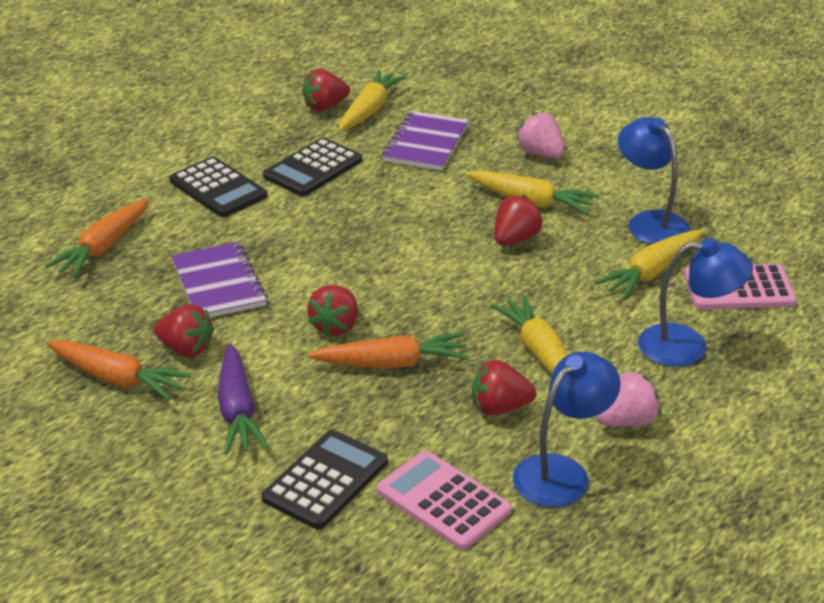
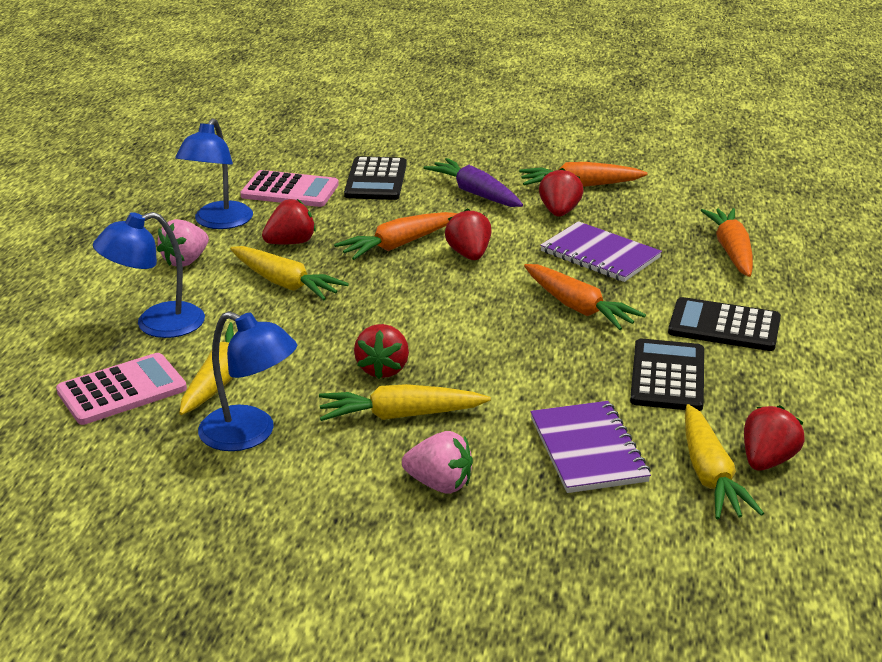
camera: 150 degrees right, 5 degrees down
(186, 349) = (559, 212): red strawberry -> red strawberry turned 105 degrees clockwise
(306, 240) = (578, 307): none -> orange carrot

